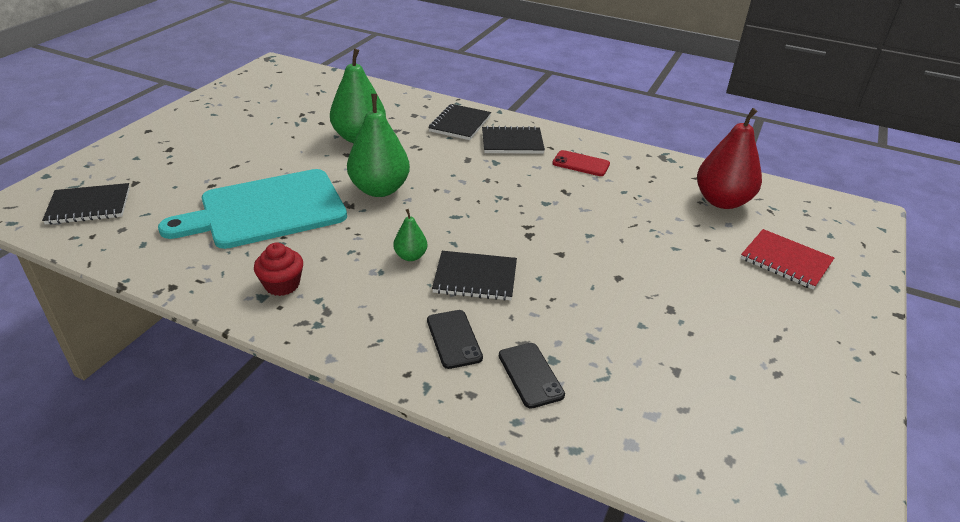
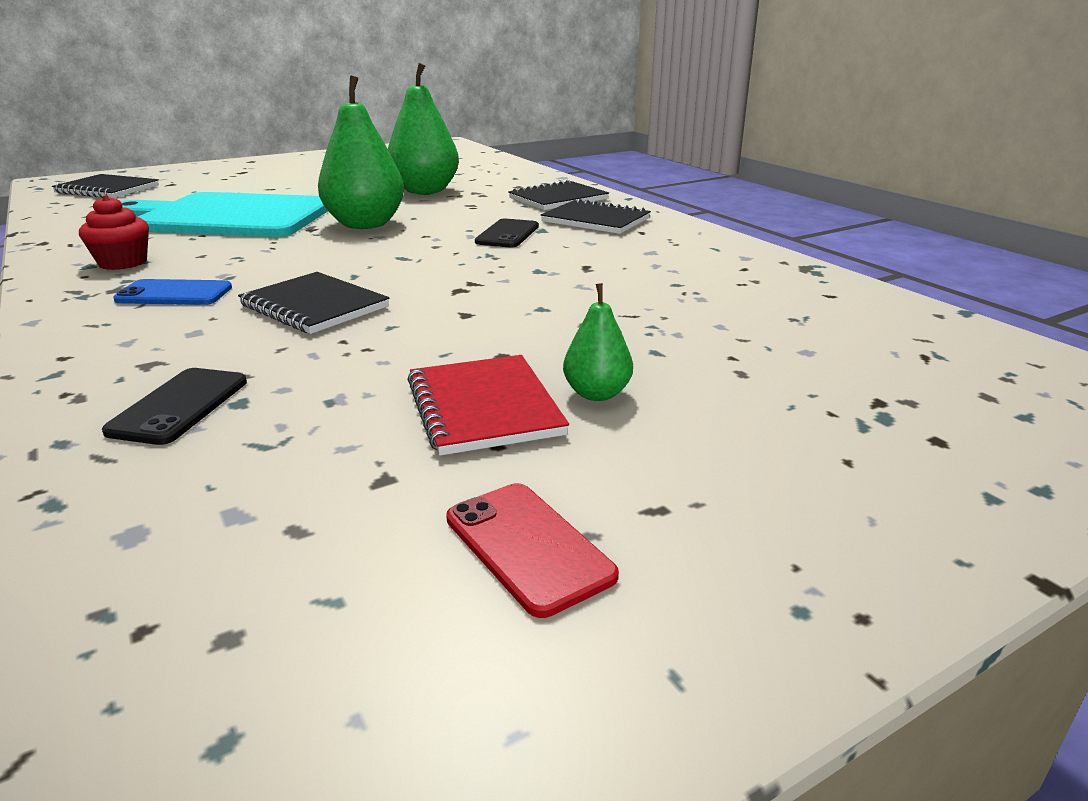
camera: 35 degrees right, 10 degrees down
(375, 300) = (174, 294): none -> blue phone
(410, 256) = (285, 274): green pear -> green pear (597, 394)
(454, 339) = (175, 346): black phone -> black phone (507, 234)
(581, 164) = (657, 250): red phone -> red phone (527, 547)
(722, 201) = (838, 326): red pear -> none
(785, 261) = (855, 419): red notebook -> red notebook (484, 407)

